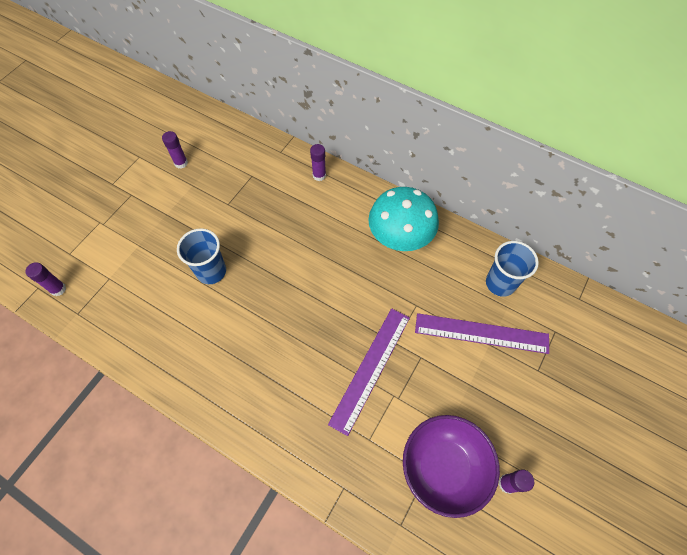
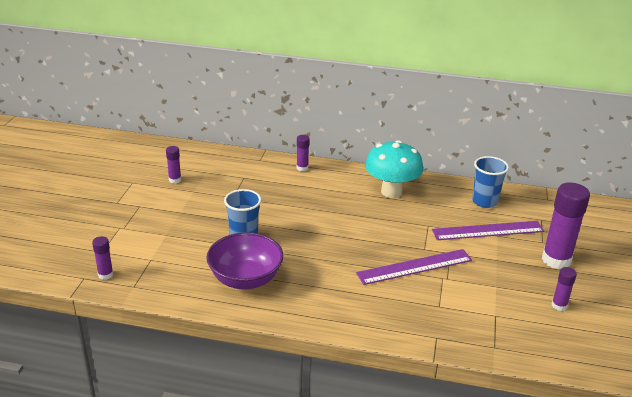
camera: 20 degrees left, 30 degrees down
(370, 368) = (414, 266): purple ruler -> purple ruler turned 60 degrees clockwise
(443, 467) = (506, 308): purple bowl -> purple bowl (245, 279)
(540, 406) = (556, 260): none -> purple glue stick

